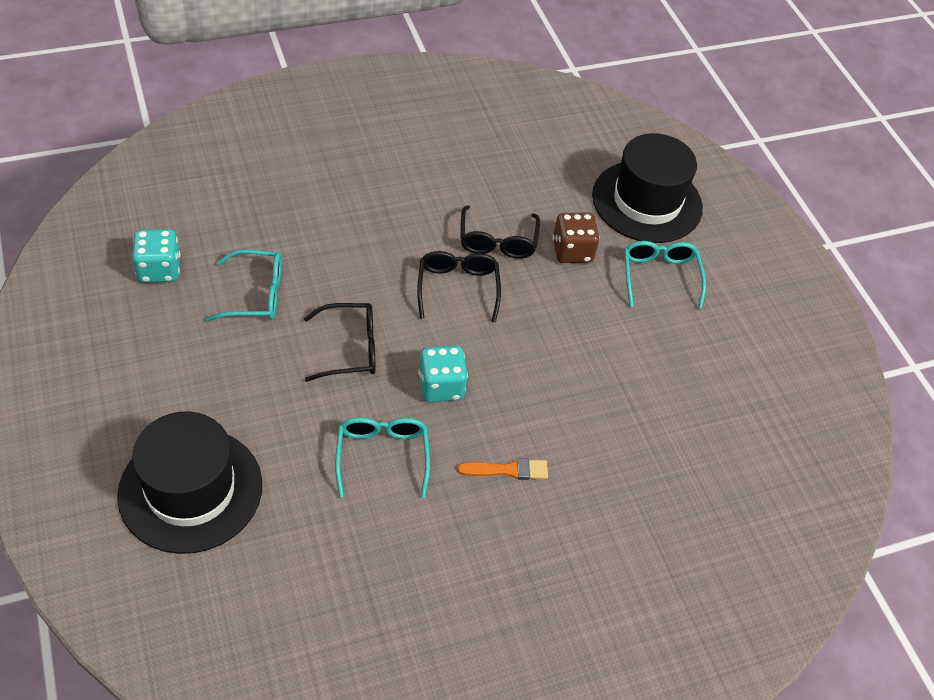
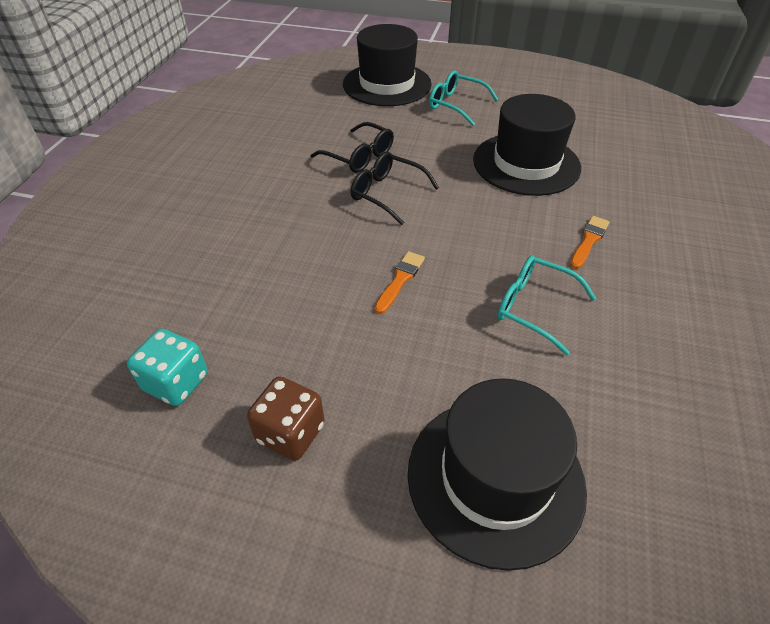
camera: 50 degrees left, 5 degrees down
(255, 294) = (281, 318): turquoise glasses -> none
(349, 349) = (400, 280): black glasses -> orange brush
(441, 386) = (481, 242): turquoise dice -> none
(572, 251) = (401, 129): brown dice -> brown dice (290, 433)
(597, 377) = (526, 164): none -> black hat

